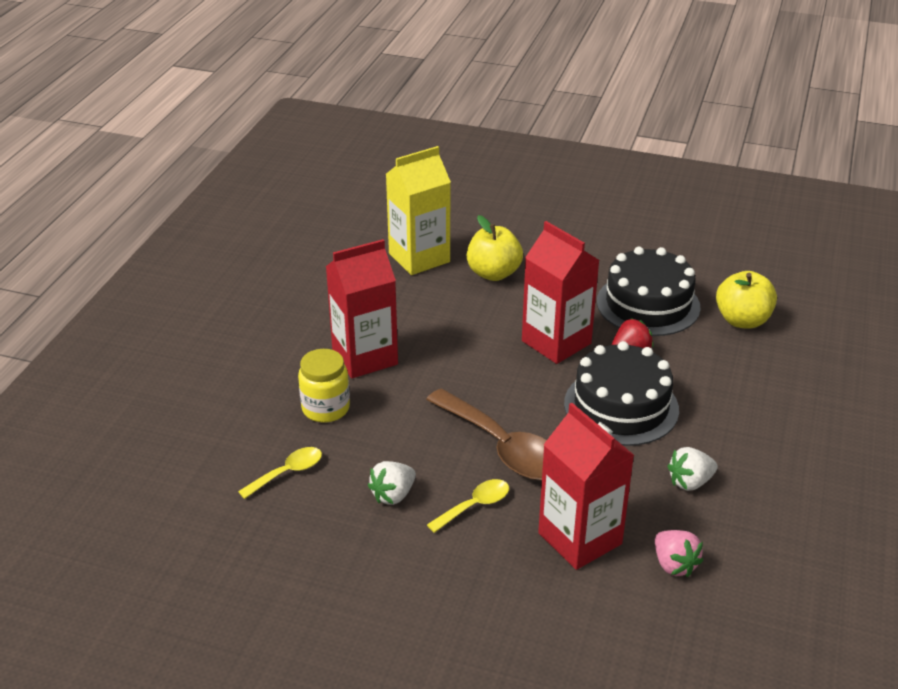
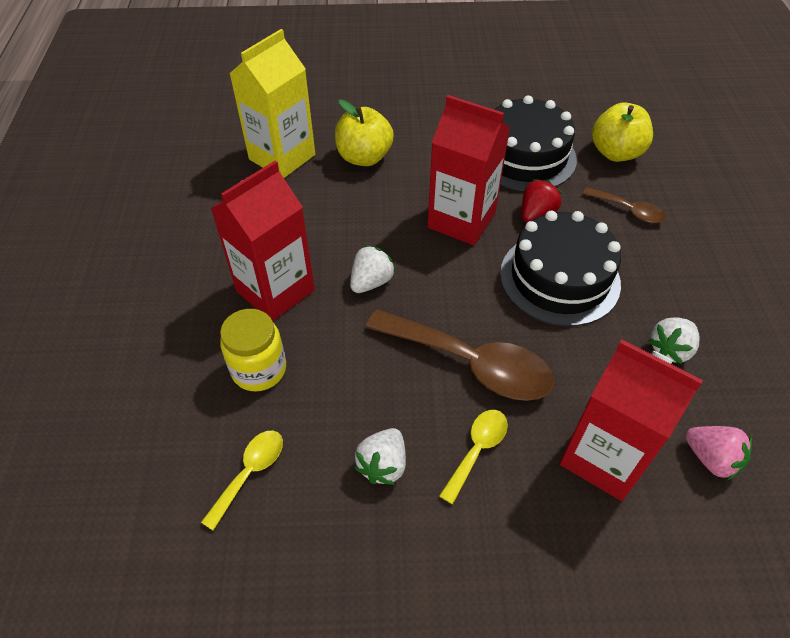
camera: 20 degrees left, 15 degrees up
(449, 370) = (371, 282): none -> white strawberry
(723, 370) = (629, 210): none -> brown spoon

